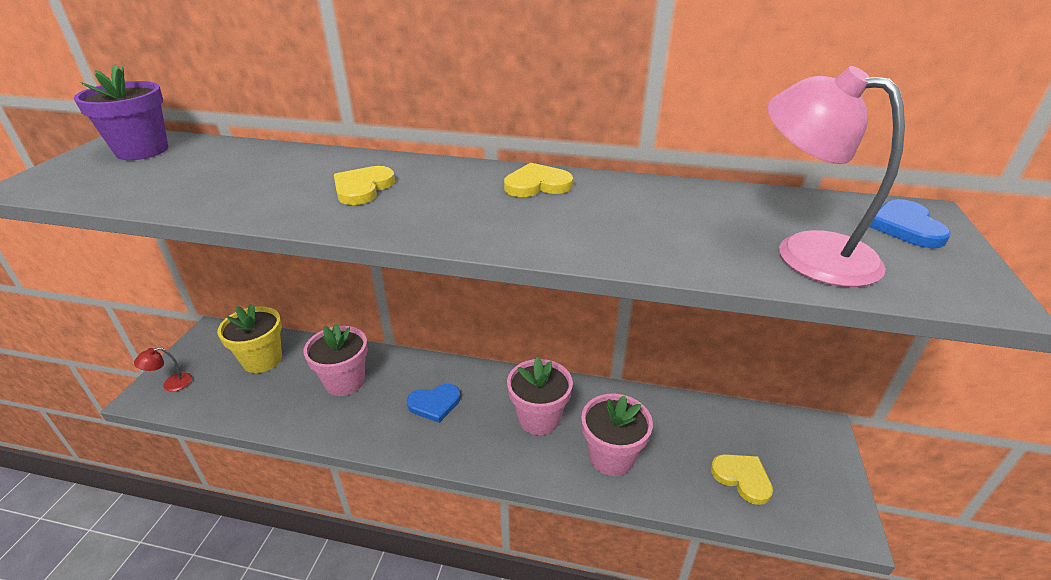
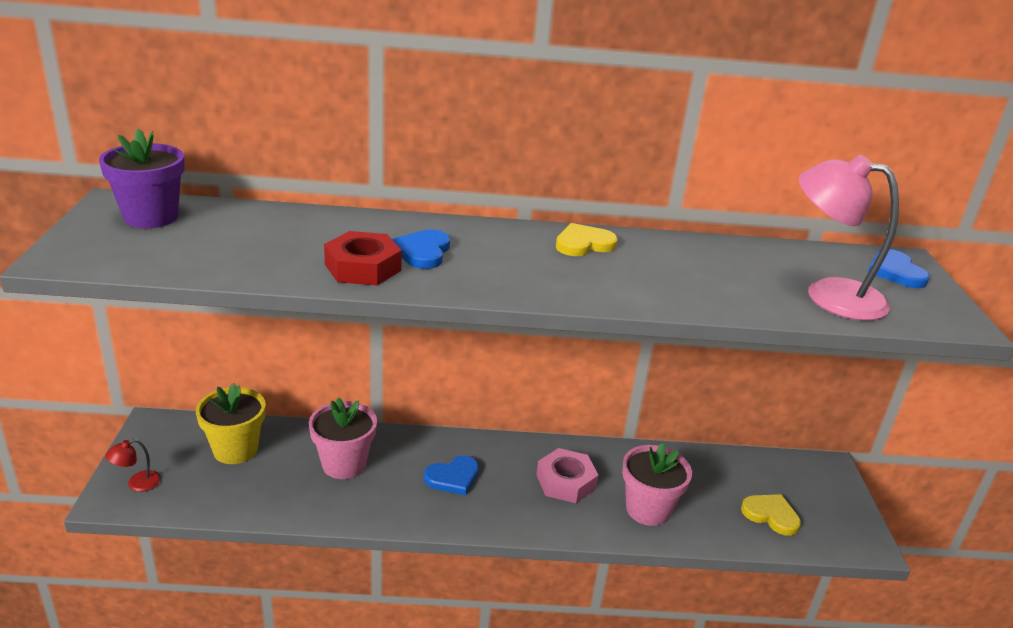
camera: 15 degrees left, 5 degrees down
(290, 202) = (362, 267): none -> red nut
(363, 188) = (423, 252): yellow heart -> blue heart
(539, 418) = (566, 482): pink flower pot -> pink nut

